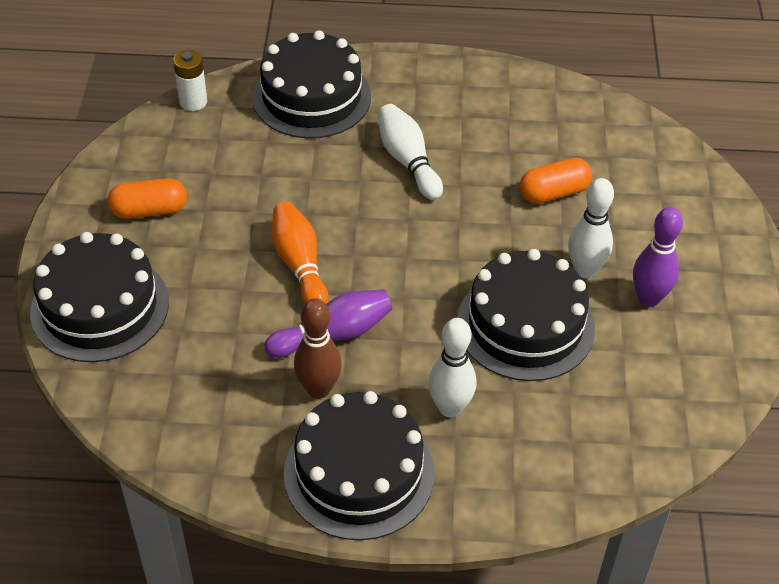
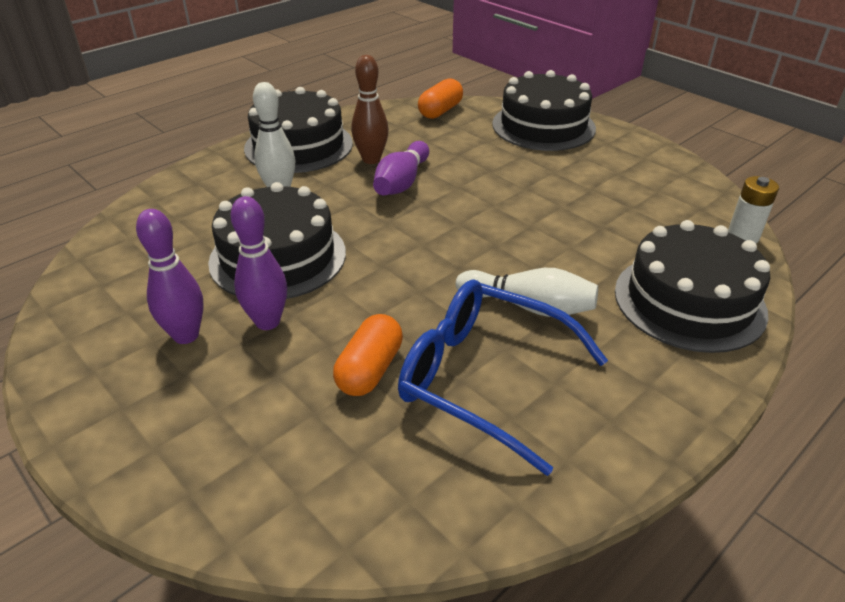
camera: 135 degrees right, 10 degrees down
(149, 210) = (616, 170): orange capsule -> orange capsule (440, 111)
(300, 265) = (481, 198): orange bowling pin -> none
(496, 144) = (483, 378): none -> blue glasses
(585, 270) = (267, 322): white bowling pin -> purple bowling pin

